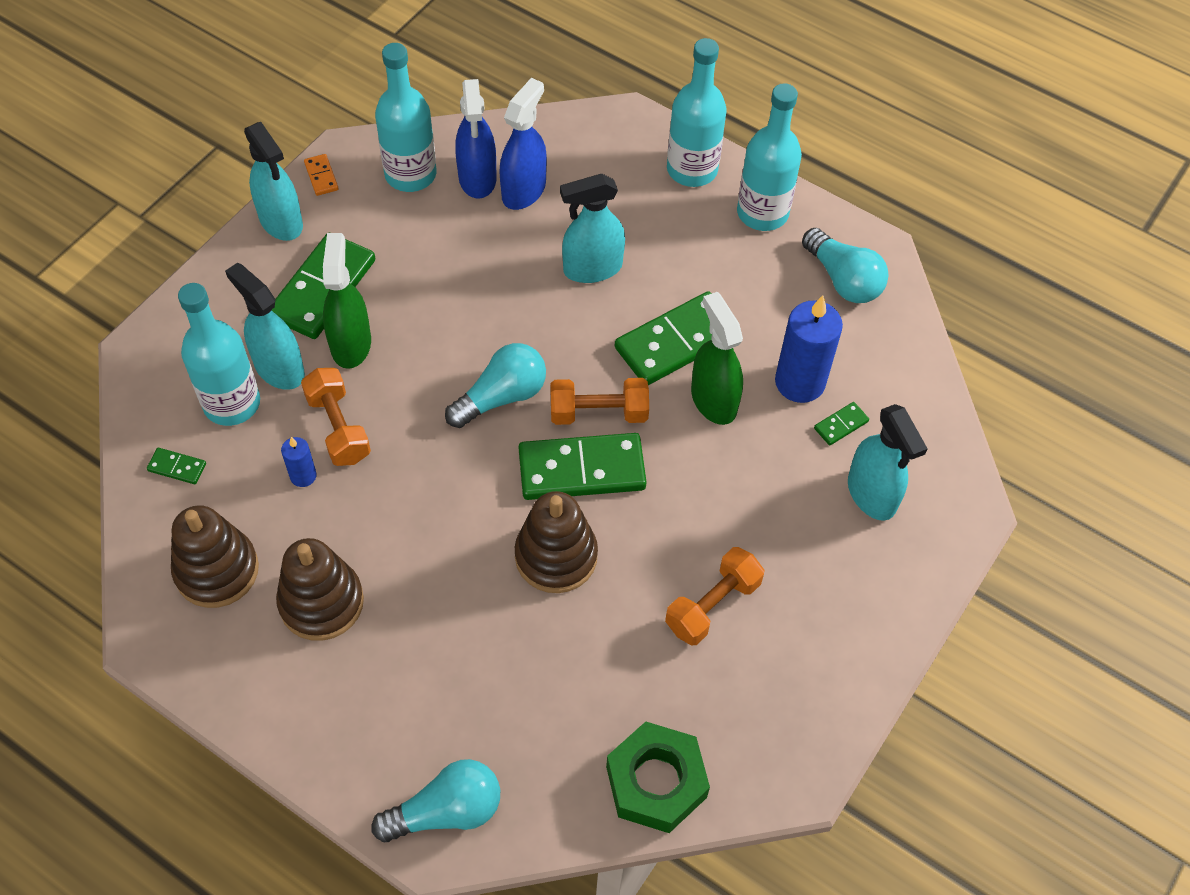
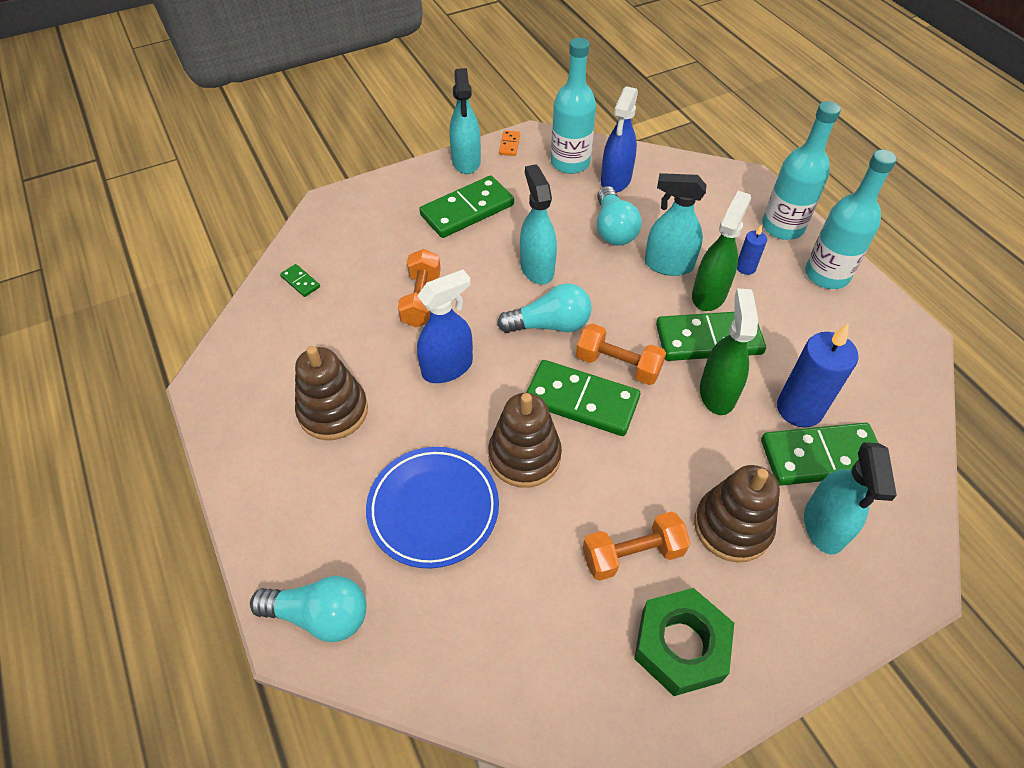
camera: 30 degrees right, 5 degrees down
(217, 570) = (279, 358): brown stacking toy -> brown stacking toy (732, 526)
(232, 403) = (362, 257): turquoise bottle -> none
(279, 368) = (406, 247): turquoise spray bottle -> turquoise spray bottle (537, 268)
(303, 476) = (377, 321): blue candle -> blue candle (745, 268)
(351, 344) = (464, 250): green spray bottle -> green spray bottle (709, 294)
(495, 654) = (433, 509): none -> blue plate
(524, 190) = (645, 198): blue spray bottle -> blue spray bottle (448, 367)
(656, 782) = (502, 683): green nut -> green nut (680, 645)
(841, 425) = (821, 457): green domino -> green domino, size x2.32
(843, 279) = (875, 346): turquoise light bulb -> turquoise light bulb (613, 229)

